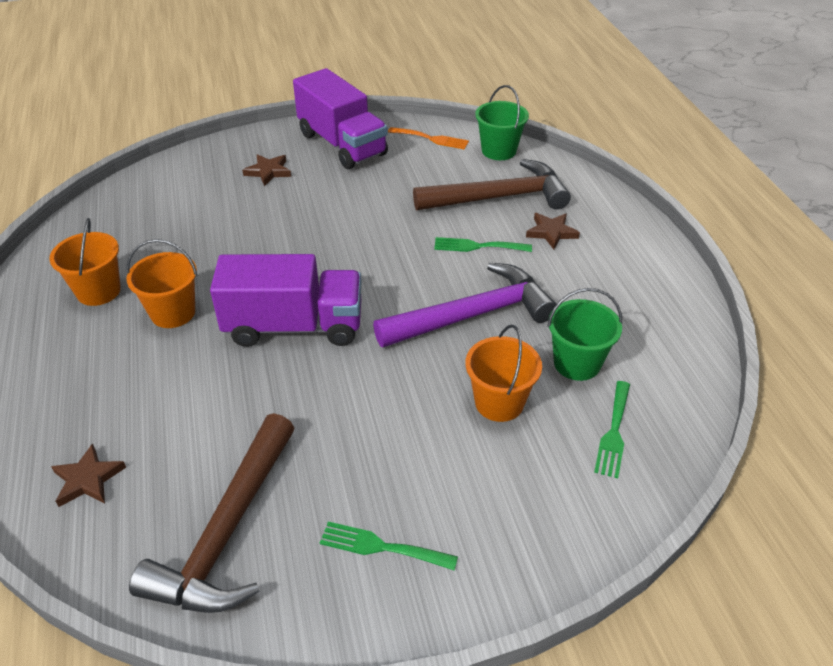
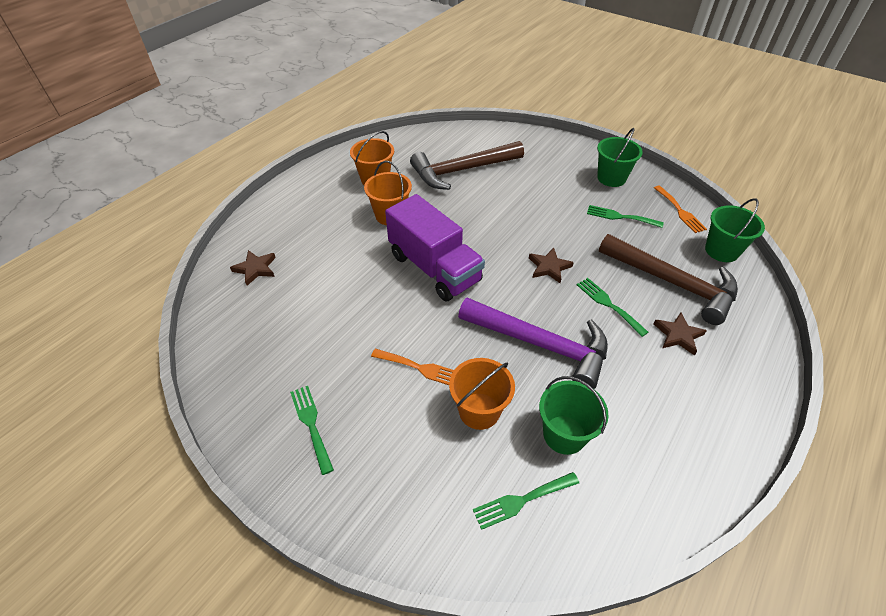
camera: 50 degrees right, 5 degrees up
(227, 531) = (267, 346): brown hammer -> brown hammer (462, 170)
(268, 171) = (542, 168): brown star -> brown star (549, 267)
(342, 144) = (611, 178): purple truck -> green bucket
(393, 172) = (620, 217): none -> green fork
(406, 414) = (420, 368): none -> orange fork

